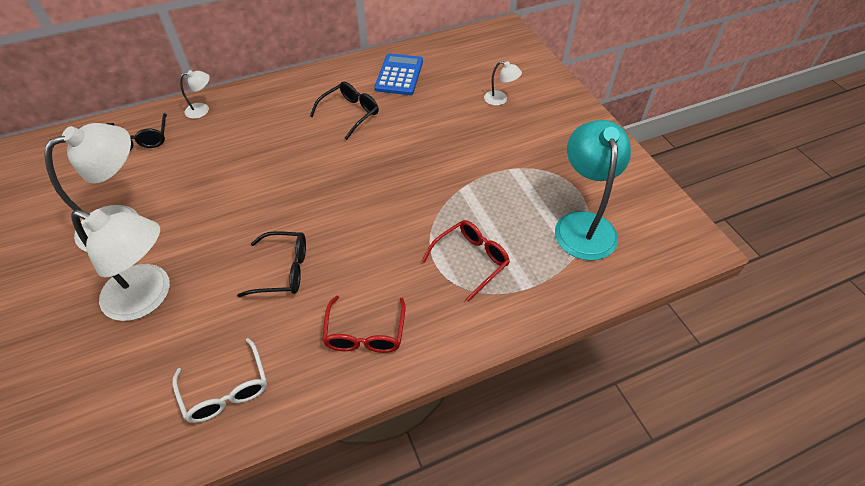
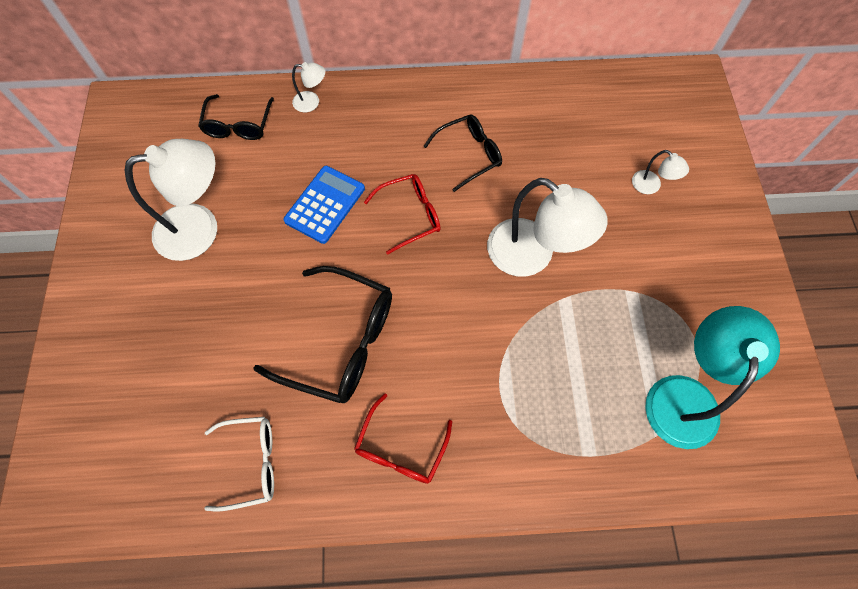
camera: 20 degrees right, 15 degrees up
(148, 296) = (205, 328): white lamp -> white lamp (532, 256)
(226, 390) = (251, 463): white glasses -> white glasses turned 90 degrees counterclockwise
(284, 270) = (341, 342): black glasses -> black glasses, size x1.63
(399, 75) = (542, 114): blue calculator -> blue calculator (325, 204)
(471, 260) = (540, 398): red glasses -> red glasses (410, 215)

